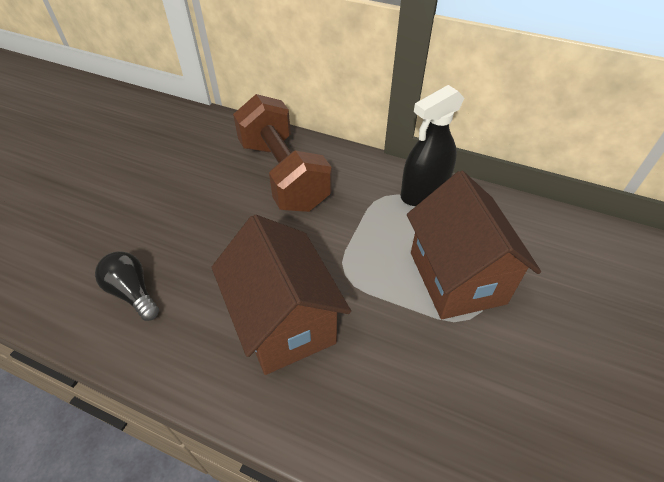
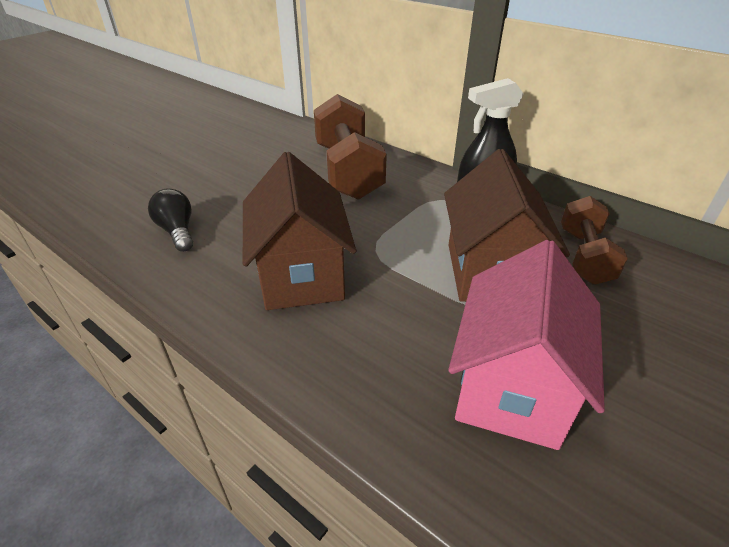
camera: 15 degrees right, 10 degrees down
(512, 406) = (511, 387): none -> pink house
(531, 240) = (584, 256): none -> brown dumbbell

